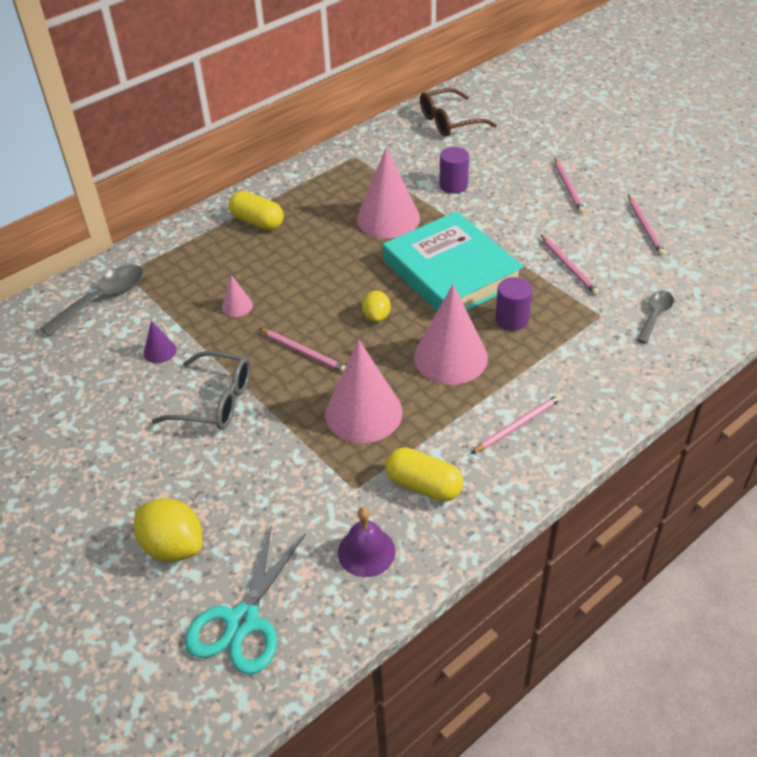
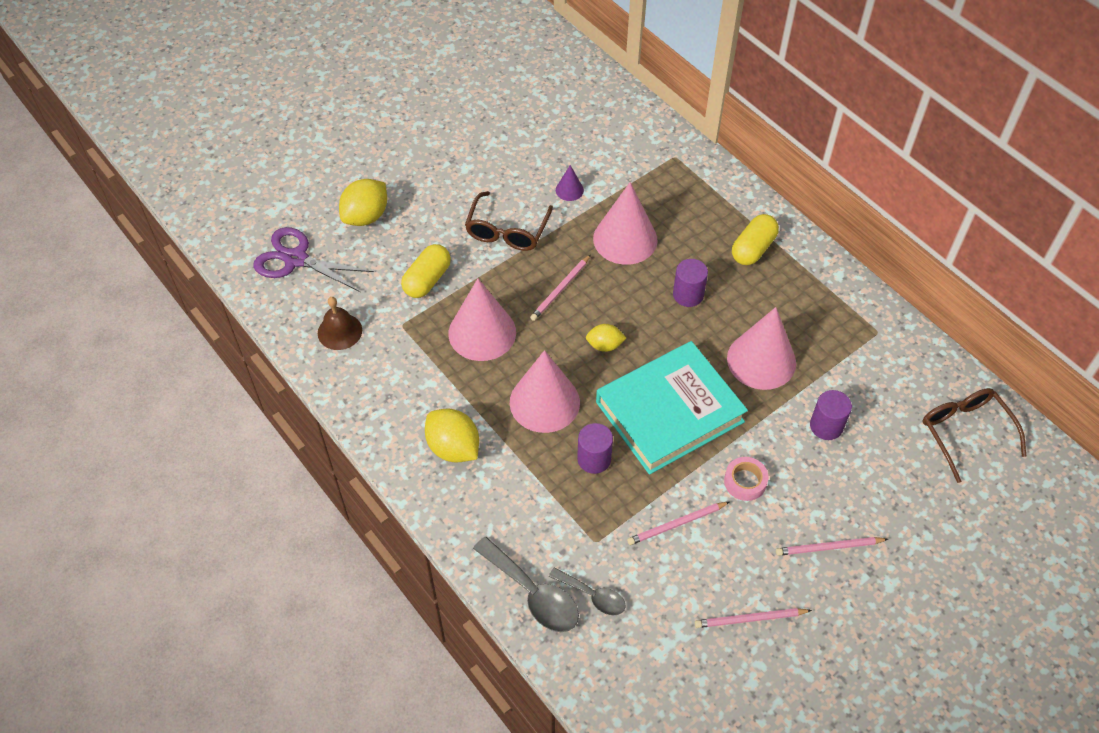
camera: 90 degrees right, 10 degrees up
(103, 299) = (639, 145): grey spoon -> grey spoon (533, 593)
(214, 401) = (507, 230): grey glasses -> brown glasses
(237, 306) = (625, 239): pink cone -> pink cone, size x2.21
(242, 621) = (296, 259): turquoise scissors -> purple scissors
(312, 262) = (688, 295): none -> purple cylinder
(366, 551) = (340, 331): purple bell -> brown bell
(424, 485) = (396, 372): yellow capsule -> yellow capsule (427, 280)
(517, 228) = (745, 481): none -> pink tape
(518, 425) = (453, 448): pink pencil -> yellow lemon

